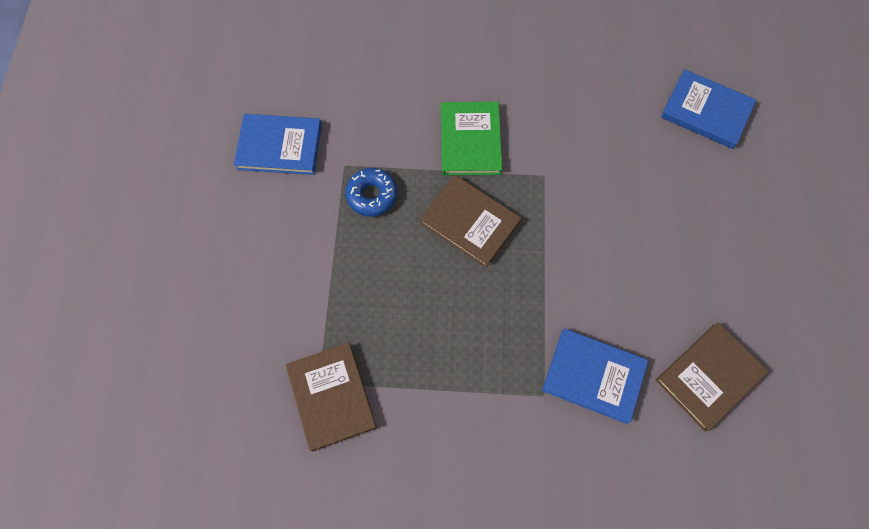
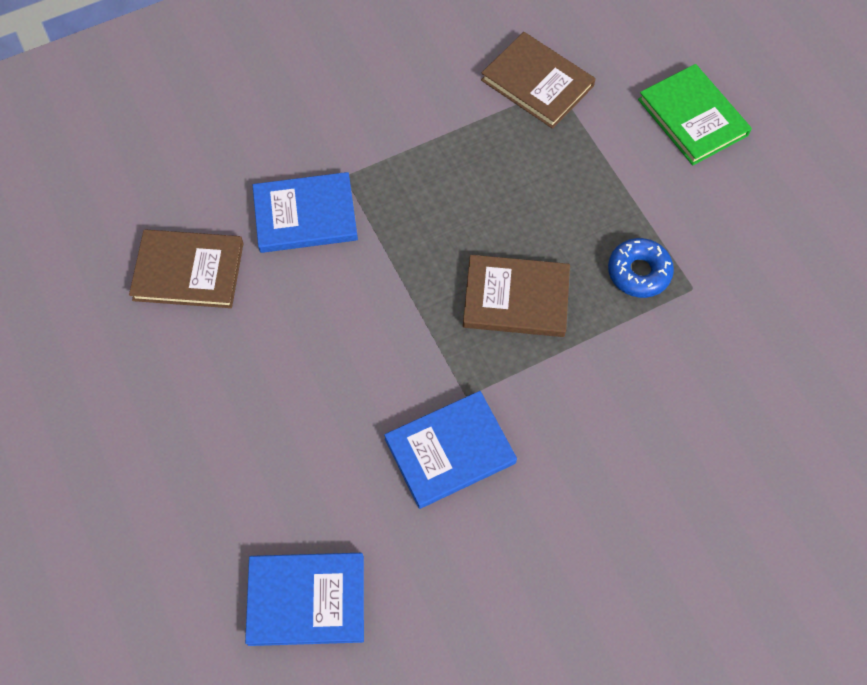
camera: 150 degrees right, 5 degrees down
(279, 146) = (778, 272): blue book -> blue book (450, 451)
(470, 140) = (577, 393): green book -> green book (692, 117)
(709, 376) = (188, 271): brown book -> brown book turned 75 degrees clockwise

